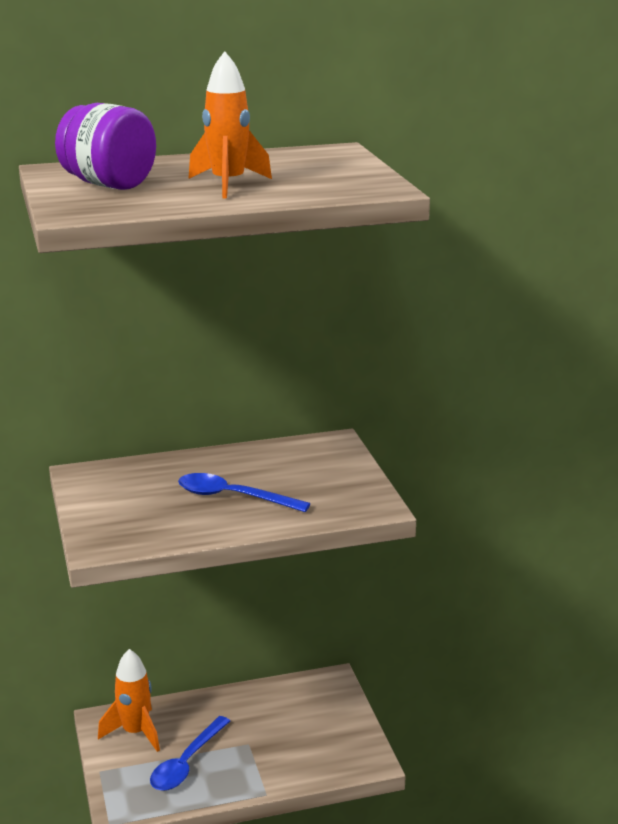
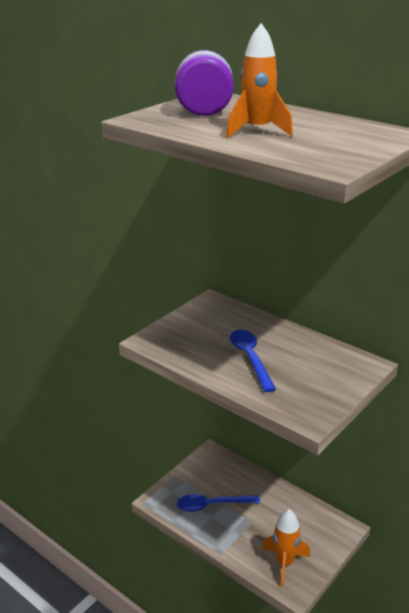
camera: 55 degrees right, 5 degrees up
(135, 732) = (214, 471): orange rocket -> orange rocket (284, 563)

